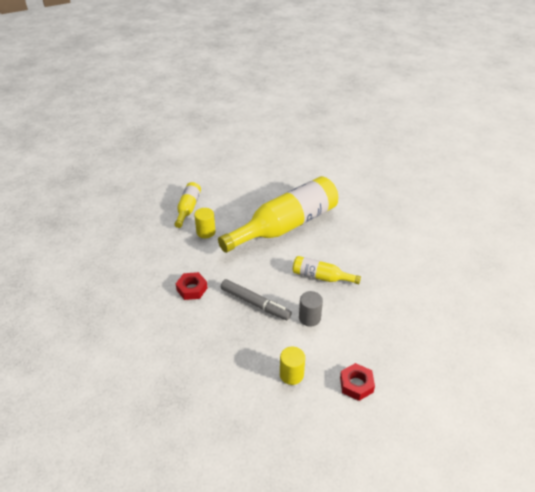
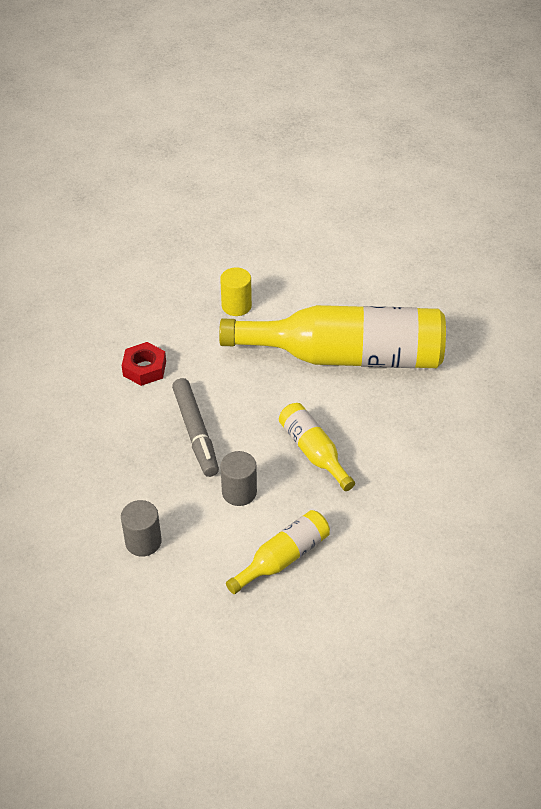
camera: 40 degrees right, 5 degrees up
(188, 208) = (248, 262): yellow bottle -> yellow bottle (283, 558)
(291, 374) = (143, 542): yellow cylinder -> grey cylinder
(356, 384) = (201, 606): red nut -> none

